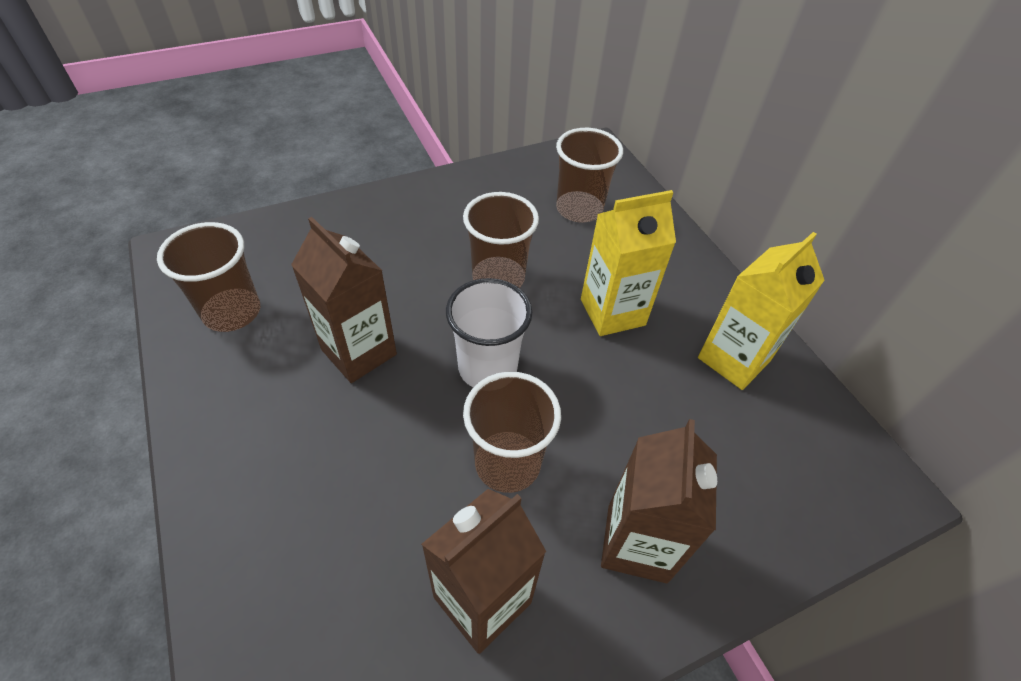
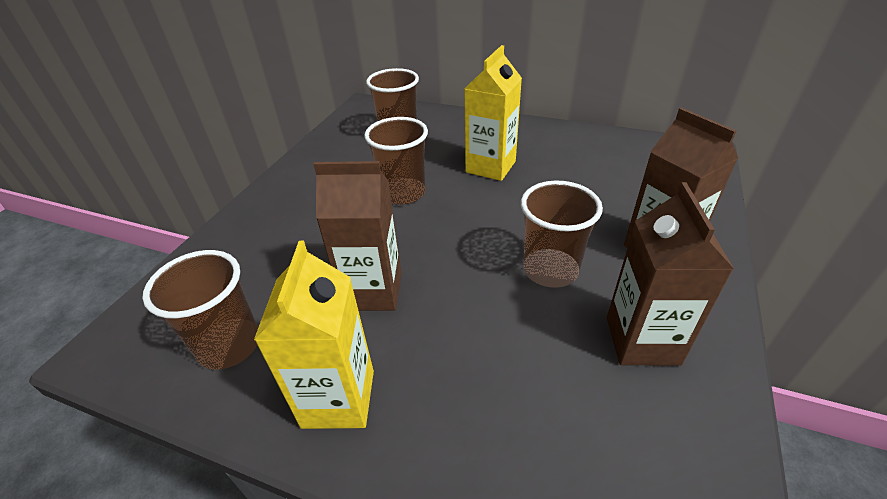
camera: 40 degrees left, 10 degrees down
(487, 368) = (467, 237): white cup -> none
(733, 359) = (574, 147): yellow carton -> yellow carton (338, 398)

